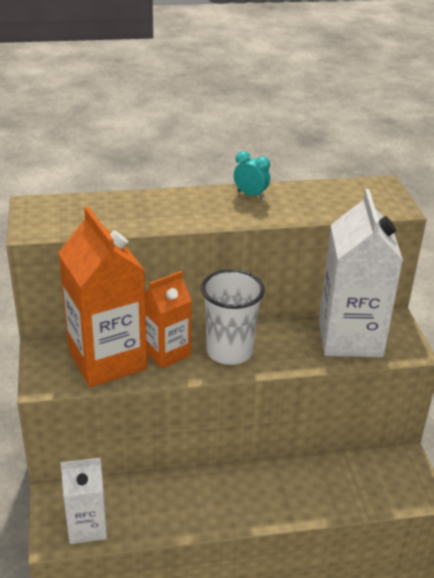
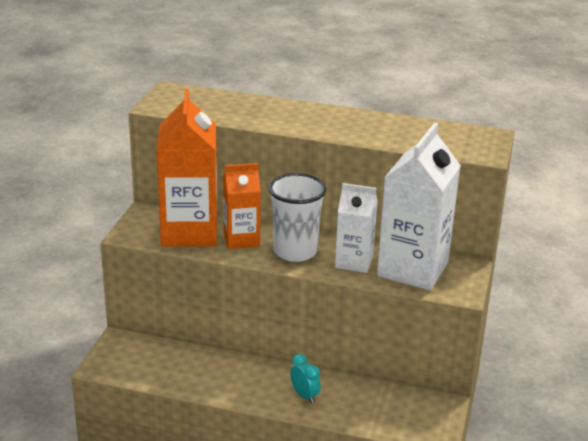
camera: 25 degrees right, 5 degrees down
(87, 526) = (130, 367): white carton -> white carton (354, 262)
(250, 195) = (358, 118): turquoise clock -> turquoise clock (304, 396)

